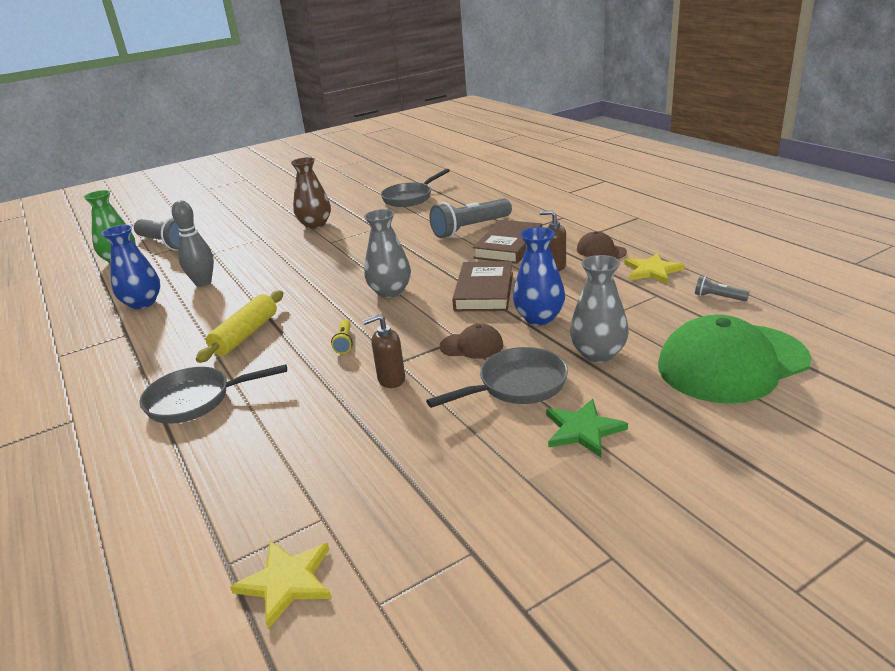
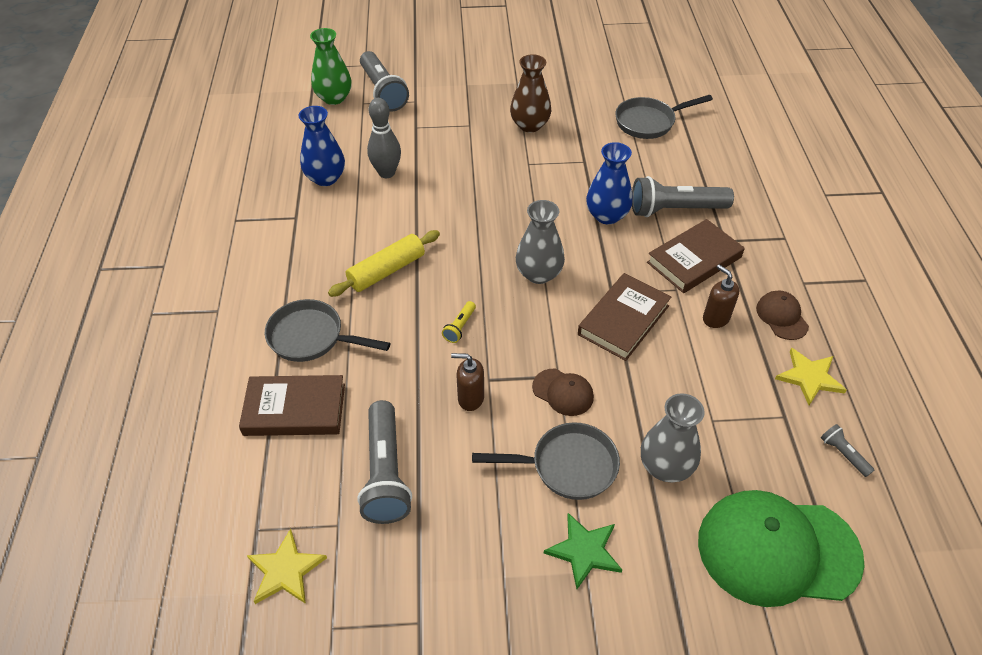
camera: 25 degrees right, 20 degrees up
(211, 455) = (295, 409): none -> brown book
(346, 459) = (385, 473): none -> grey flashlight
(539, 318) = (648, 387): blue vase -> blue vase (607, 215)

